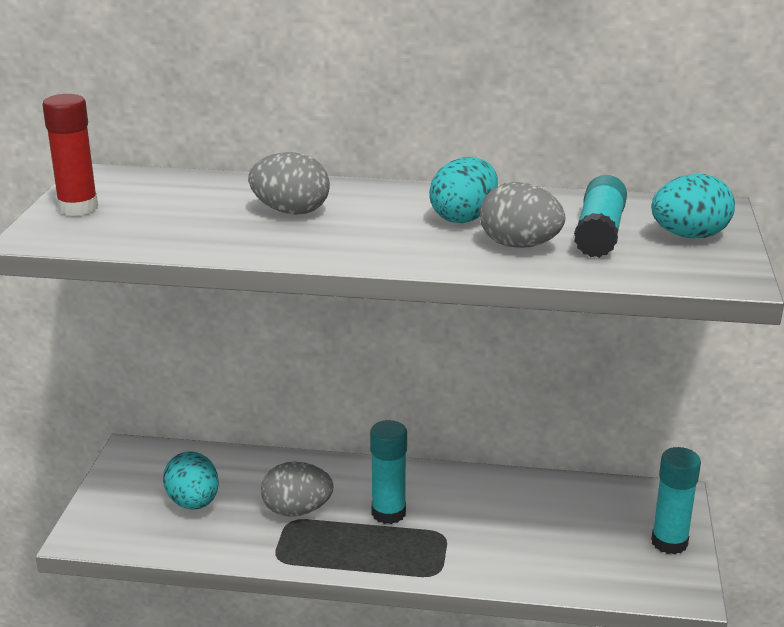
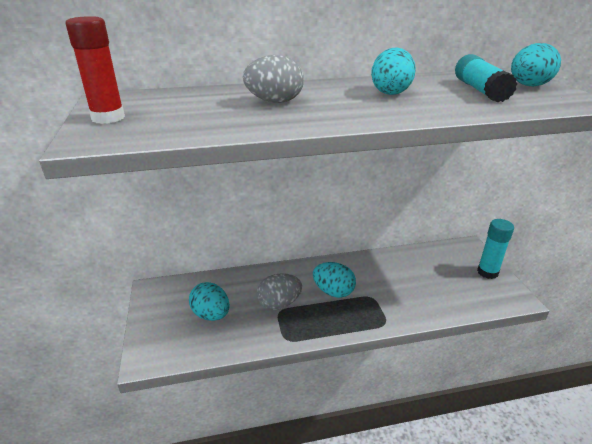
camera: 20 degrees left, 5 degrees up
(388, 513) = (333, 292): turquoise glue stick -> turquoise egg
(519, 245) = (446, 102): grey egg -> none

